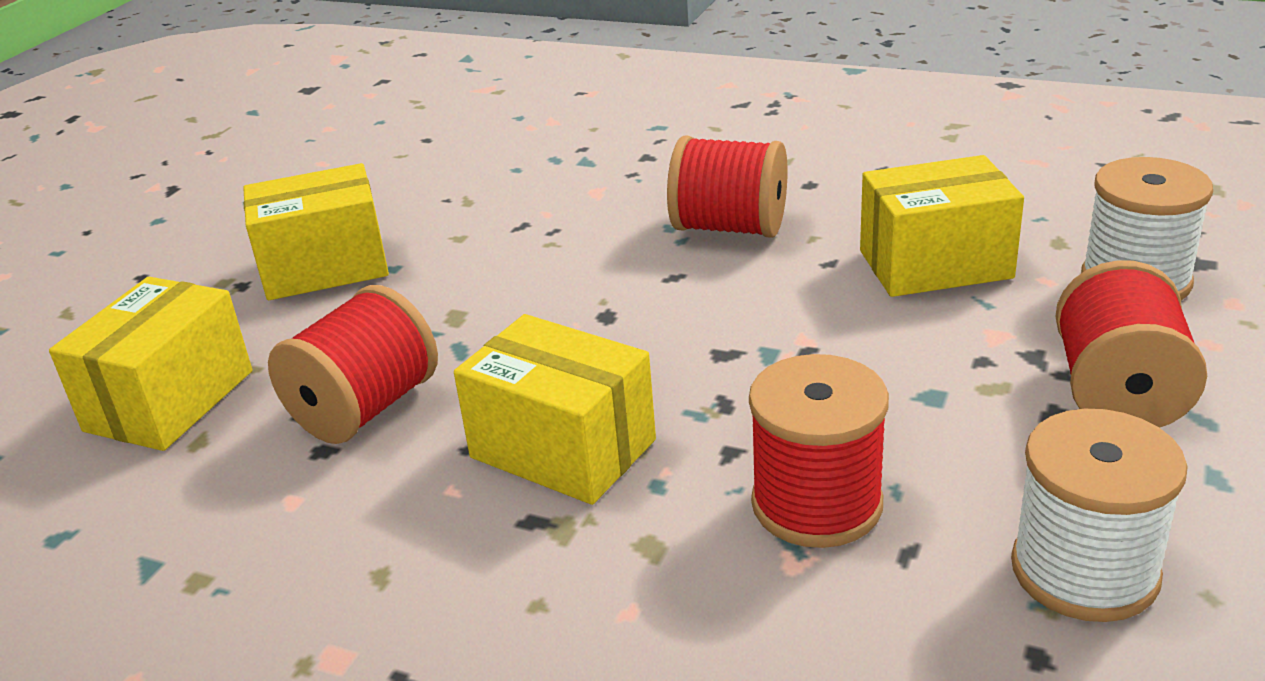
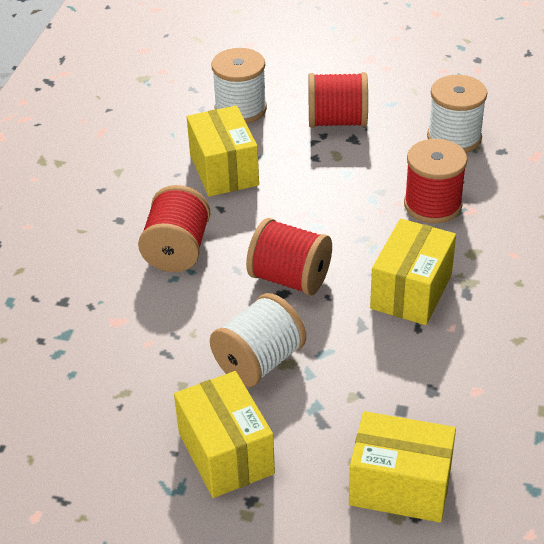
camera: 100 degrees left, 10 degrees up
(365, 408) = (391, 381): red spool -> red spool (290, 278)
(469, 292) = (259, 362): none -> white spool

